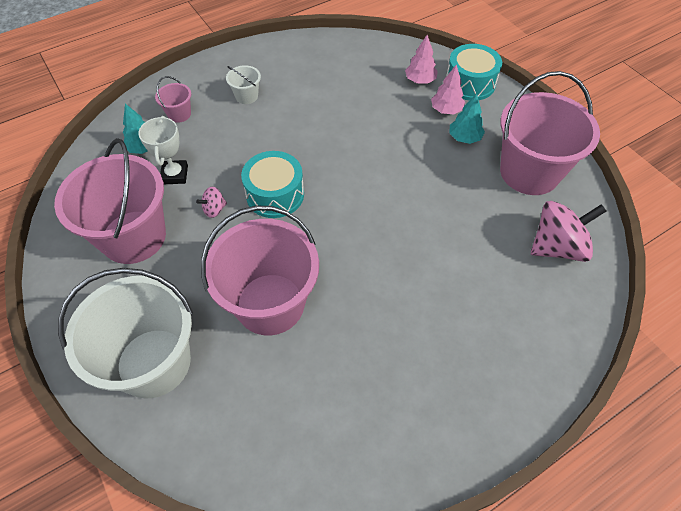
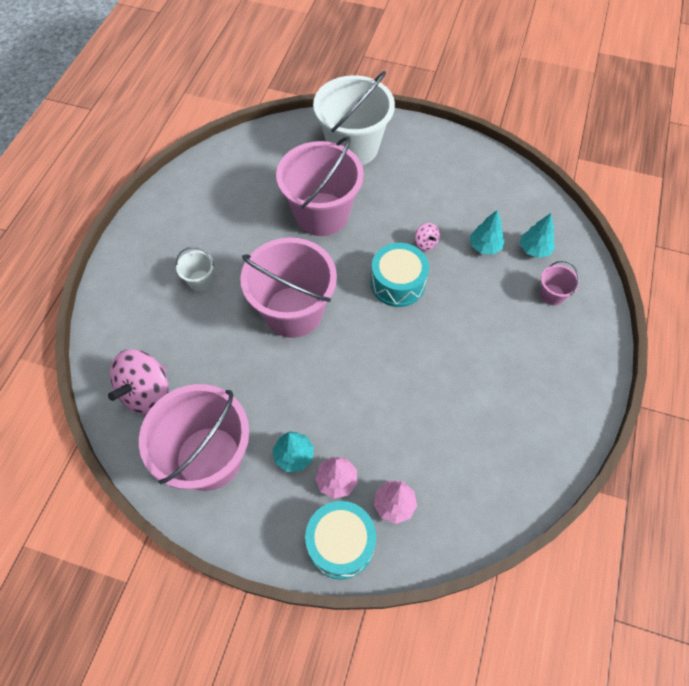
camera: 140 degrees right, 5 degrees up
(133, 237) = (452, 192): pink bucket -> pink bucket (293, 311)
(174, 175) = (485, 246): white trophy -> turquoise tree
(214, 209) = (425, 243): pink spinning top -> pink spinning top turned 135 degrees clockwise
(246, 96) = (525, 353): white bucket -> white bucket (200, 280)

